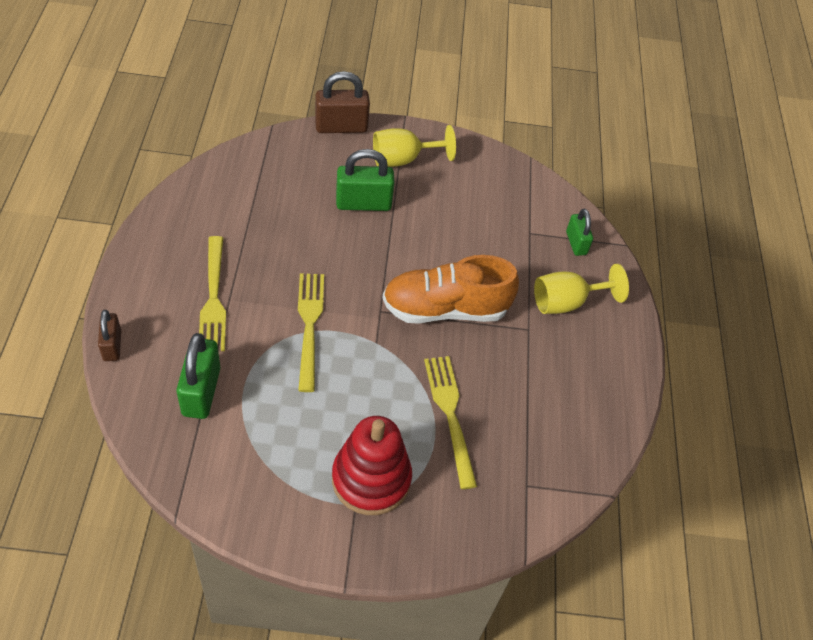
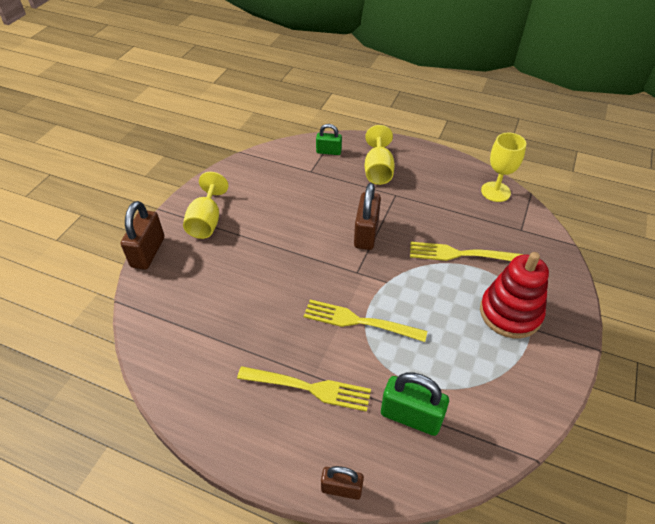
camera: 65 degrees left, 5 degrees down
(363, 203) = (242, 257): green padlock -> none
(445, 309) = (366, 233): orange shoe -> brown padlock
(590, 447) = (495, 192): none -> yellow goblet

